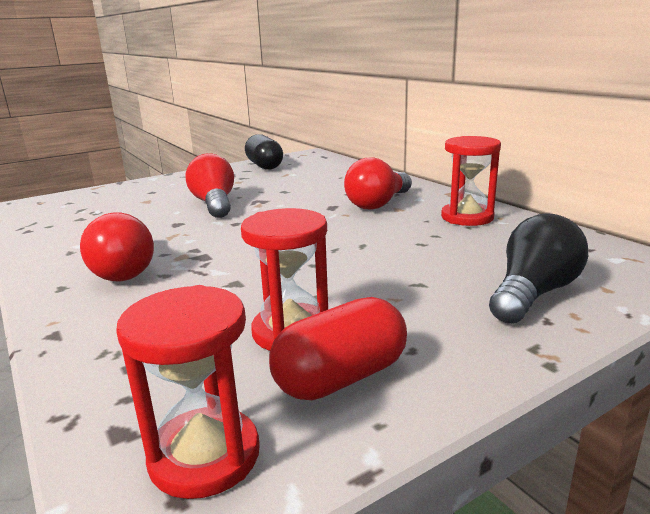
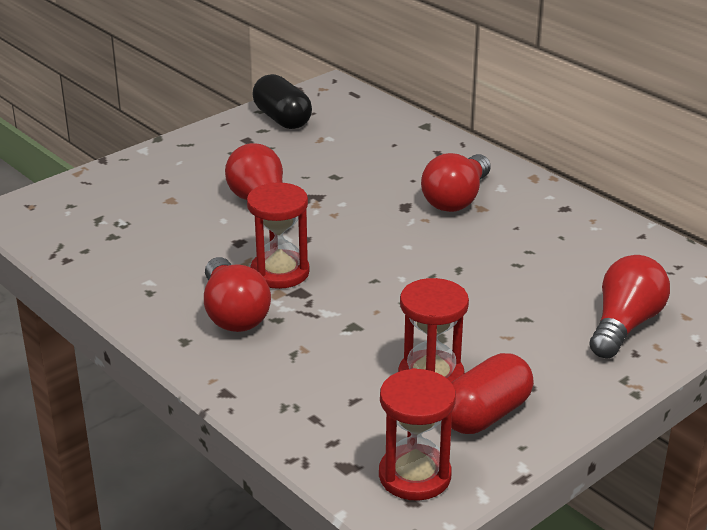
camera: 10 degrees left, 10 degrees up
(467, 217) = (558, 221): red hourglass -> red hourglass (280, 272)
(533, 293) = (624, 325): black light bulb -> red light bulb

